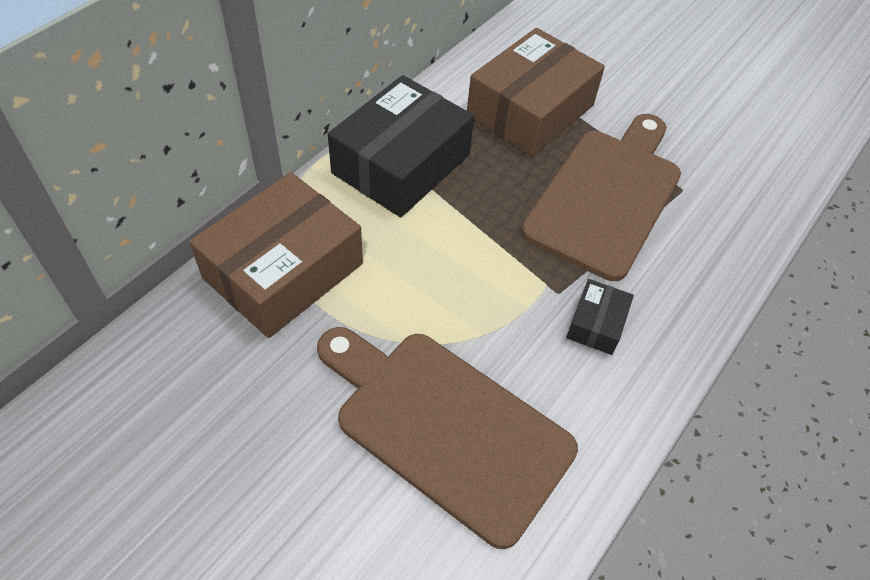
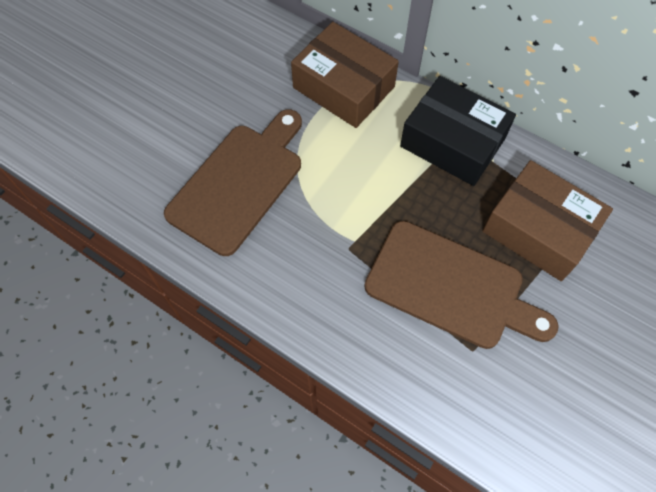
camera: 90 degrees right, 10 degrees up
(596, 324) = (324, 273): black box -> none

